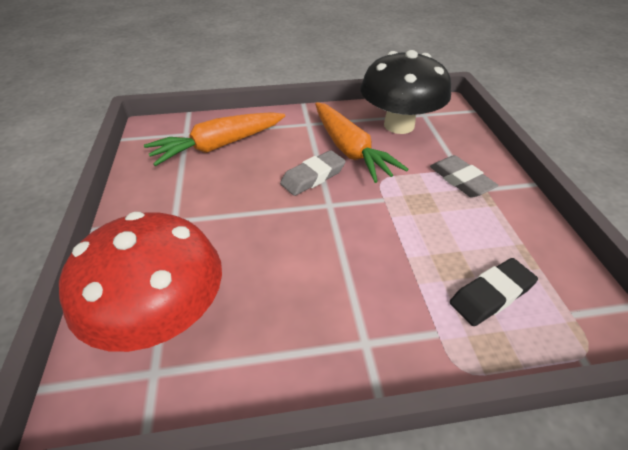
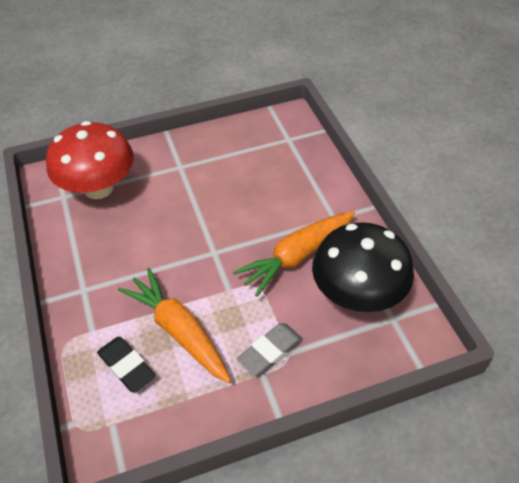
camera: 80 degrees right, 5 degrees up
(219, 146) = (276, 165): orange carrot -> orange carrot (179, 331)
(313, 177) = (248, 235): grey eraser -> none

